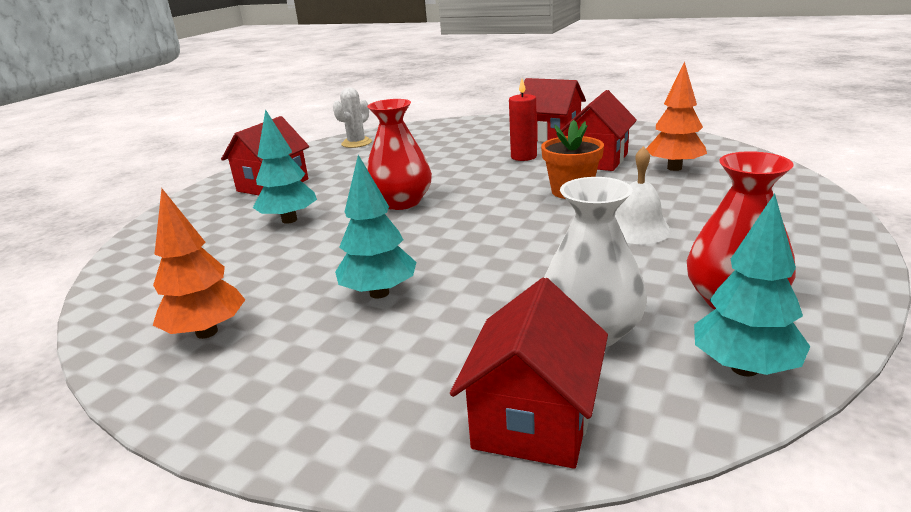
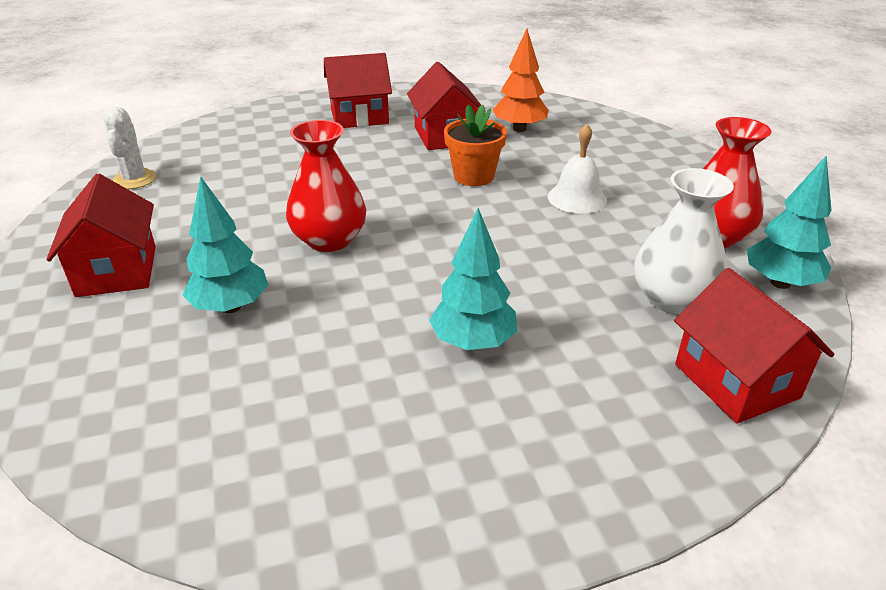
camera: 45 degrees left, 10 degrees up
(207, 332) = (375, 466): orange tree -> none
(523, 157) = (371, 149): red candle -> none

